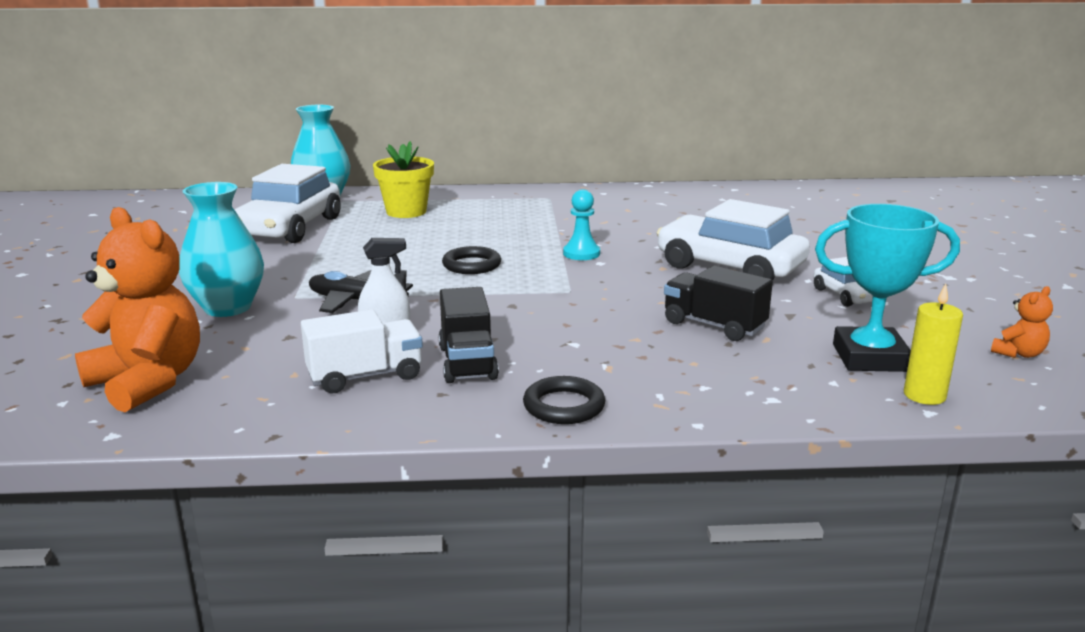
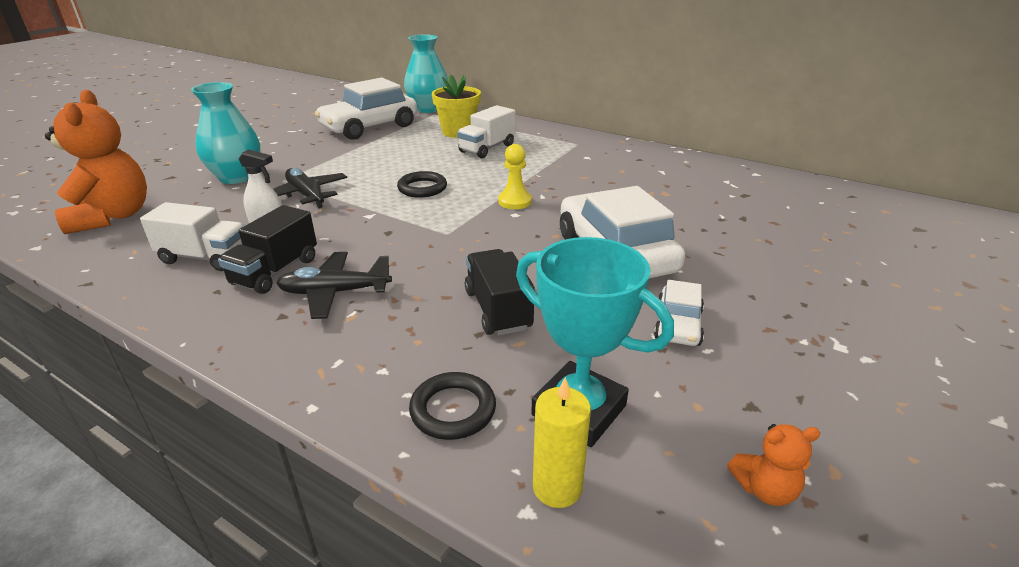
camera: 35 degrees right, 10 degrees up
(468, 219) = (487, 148): none -> white truck
(560, 358) = (335, 292): none -> black plane
(564, 406) = (260, 339): black ring -> black ring (453, 410)
(581, 253) = (514, 201): turquoise pawn -> yellow pawn

